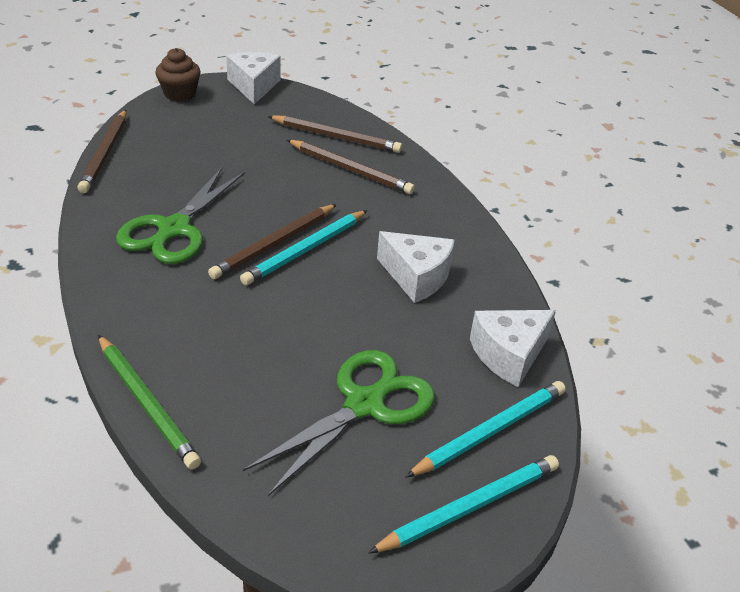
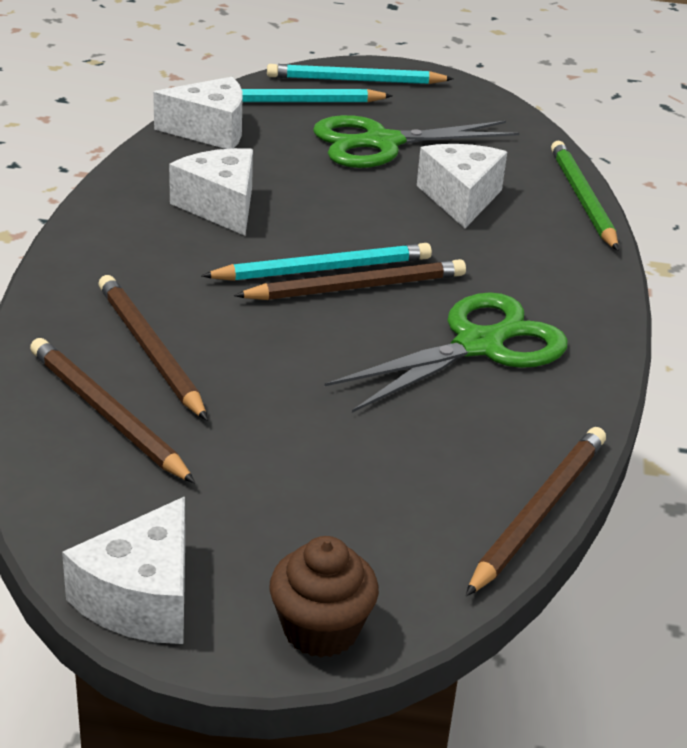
camera: 150 degrees left, 5 degrees down
(253, 357) = (460, 199): none -> white cheese

